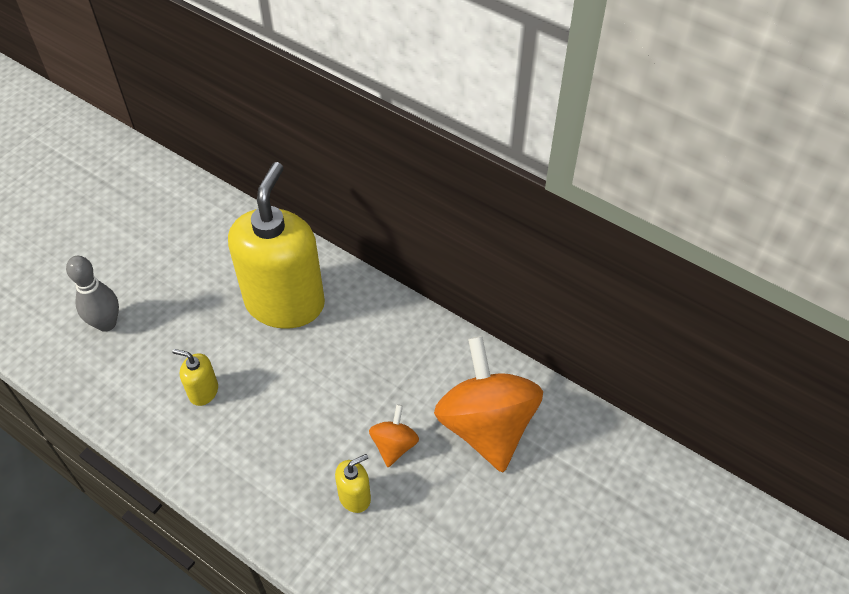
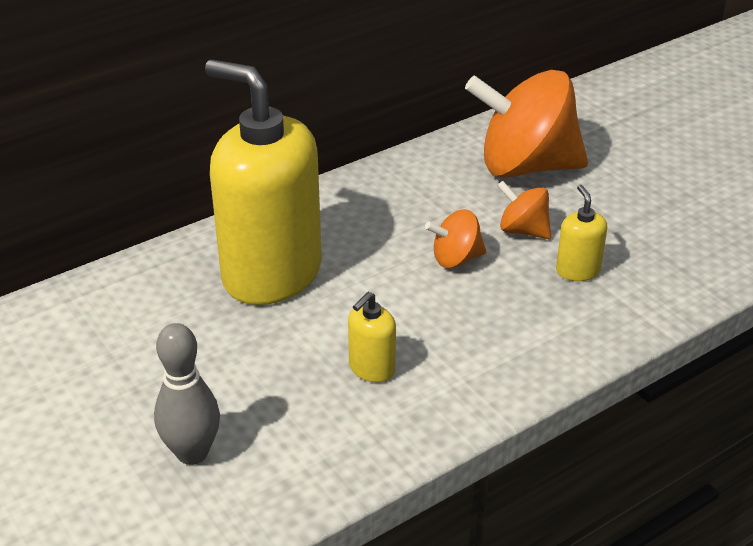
camera: 70 degrees left, 15 degrees down
(340, 409) = (456, 259): none -> orange spinning top

